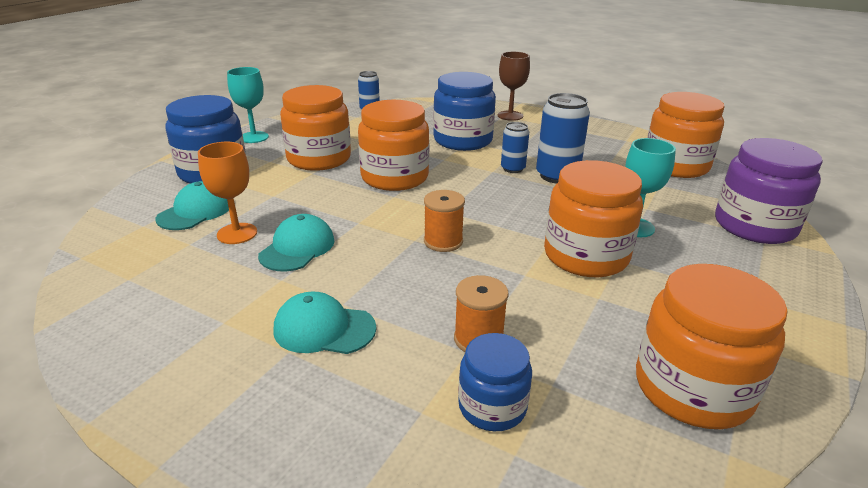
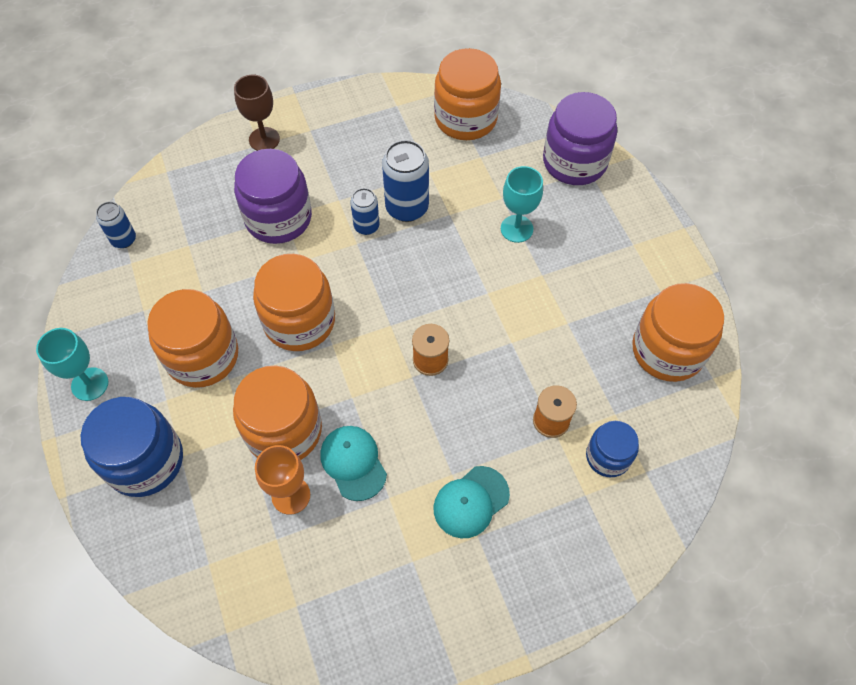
camera: 50 degrees left, 30 degrees up
(195, 211) = (219, 511): turquoise cap -> none
(463, 140) = (278, 218): blue jar -> purple jar
(586, 256) = (522, 289): orange jar -> orange jar (284, 430)

